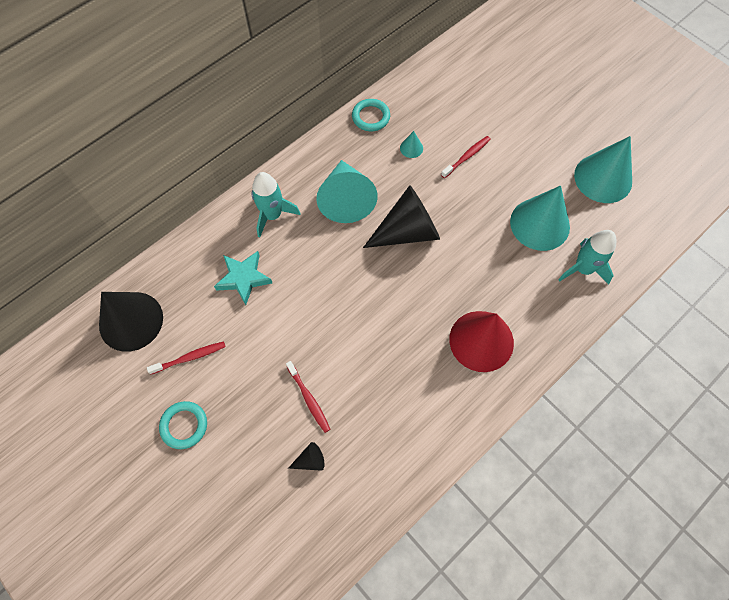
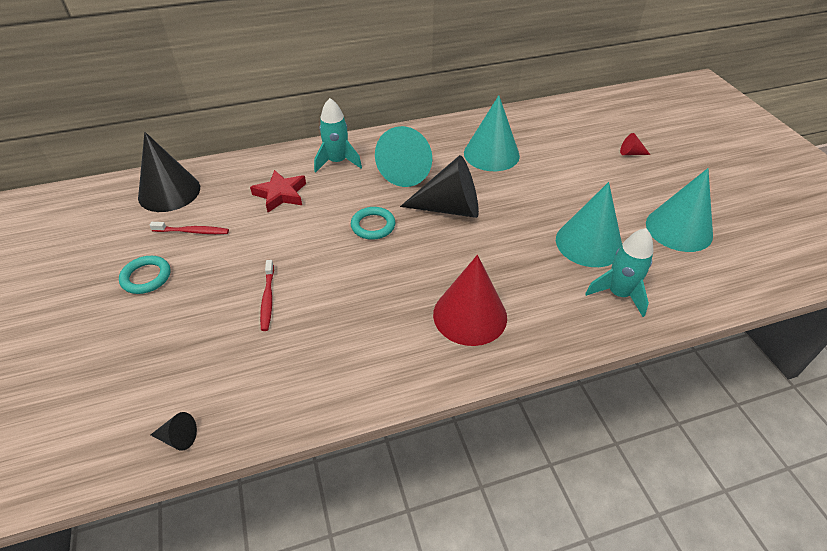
camera: 25 degrees right, 20 degrees down
(243, 278) = (280, 194): turquoise star -> red star
(310, 460) = (230, 348): black cone -> black cone (178, 437)
(371, 117) = (468, 125): turquoise ring -> turquoise ring (373, 226)
(411, 148) = (491, 154): turquoise cone -> turquoise cone, size x2.40
(466, 157) = (541, 174): red toothbrush -> none
(532, 99) = (631, 153): none -> red cone

